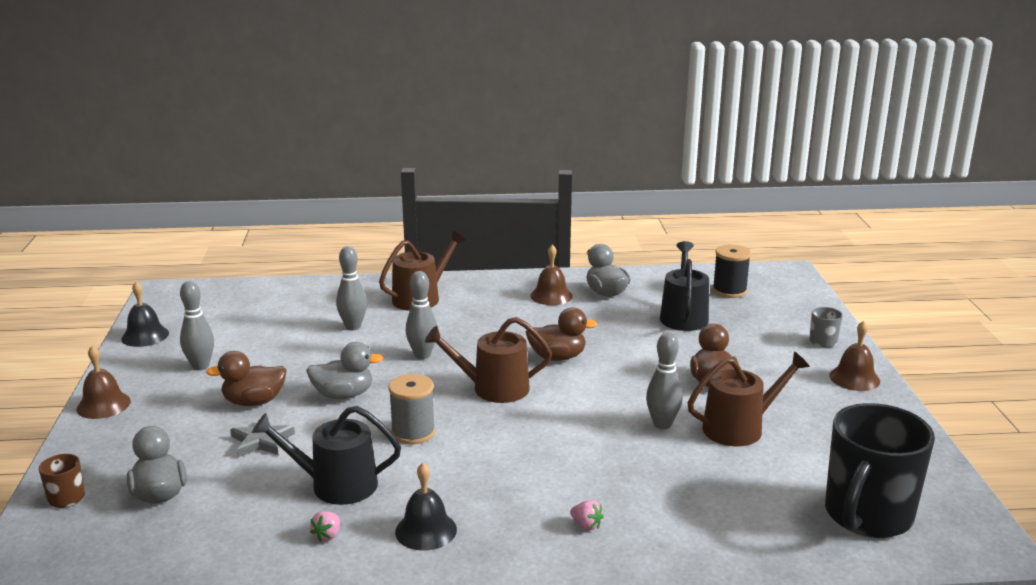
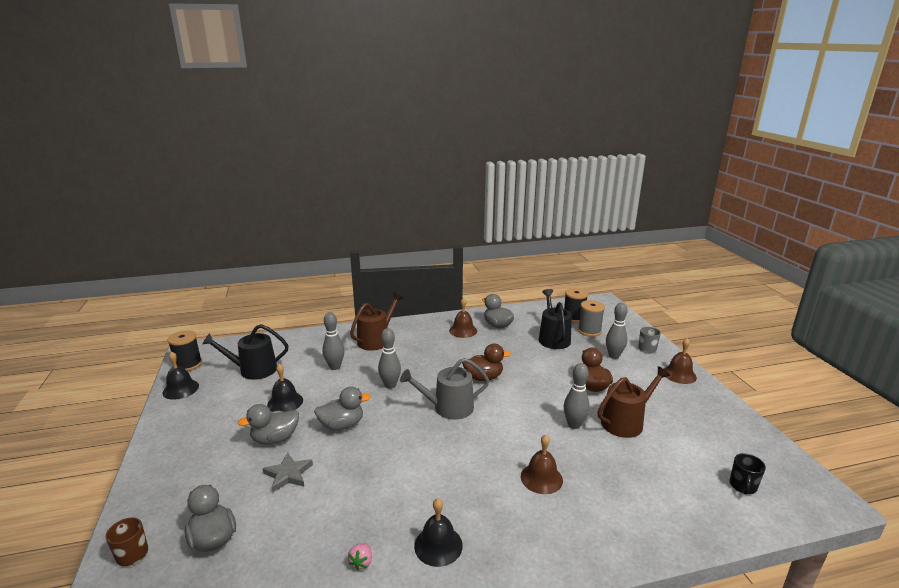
camera: 10 degrees left, 0 degrees up
(103, 405) = (155, 455): brown bell -> brown bell (541, 478)
(159, 308) = (188, 364): none -> black spool
(200, 366) = (228, 411): grey bowling pin -> grey bowling pin (614, 356)
(254, 402) = (275, 439): brown duck -> grey duck
(276, 362) = (285, 402): none -> black bell
(336, 485) = (356, 510): black watering can -> black watering can (253, 370)
(413, 432) = (402, 453): grey spool -> grey spool (589, 331)
(493, 388) = (448, 408): brown watering can -> grey watering can
(586, 525) = (556, 522): pink strawberry -> none
(867, 516) = (743, 486): black mug -> black mug, size x0.41

